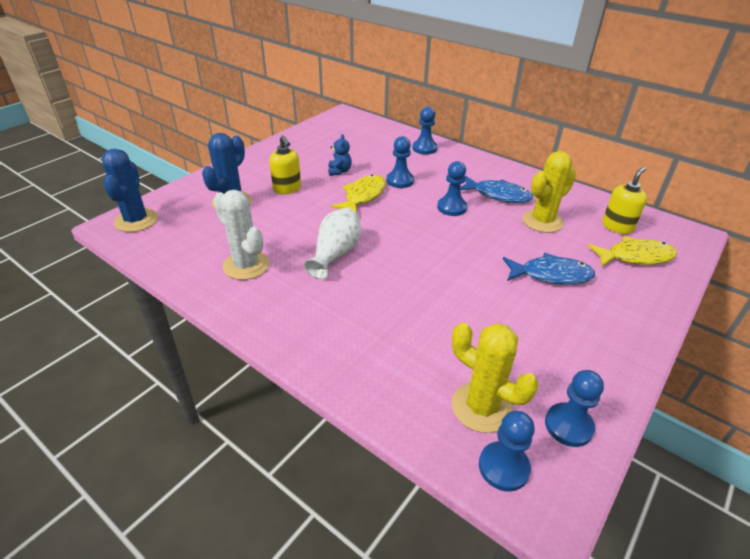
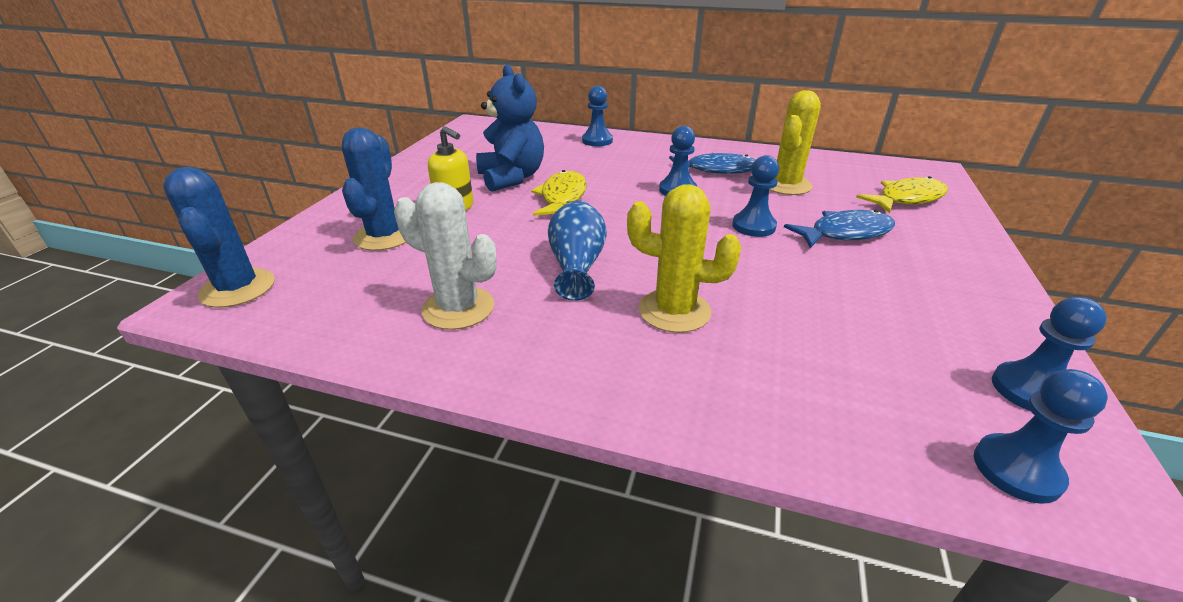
camera: 20 degrees left, 5 degrees down
(335, 254) = (577, 266): white vase -> blue vase
(339, 171) = (512, 178): blue teddy bear -> blue teddy bear, size x2.08
(400, 181) = (595, 175): blue pawn -> blue pawn (753, 226)
(481, 407) = (916, 400): yellow cactus -> yellow cactus (674, 311)
(617, 226) = (862, 176): yellow soap dispenser -> none

